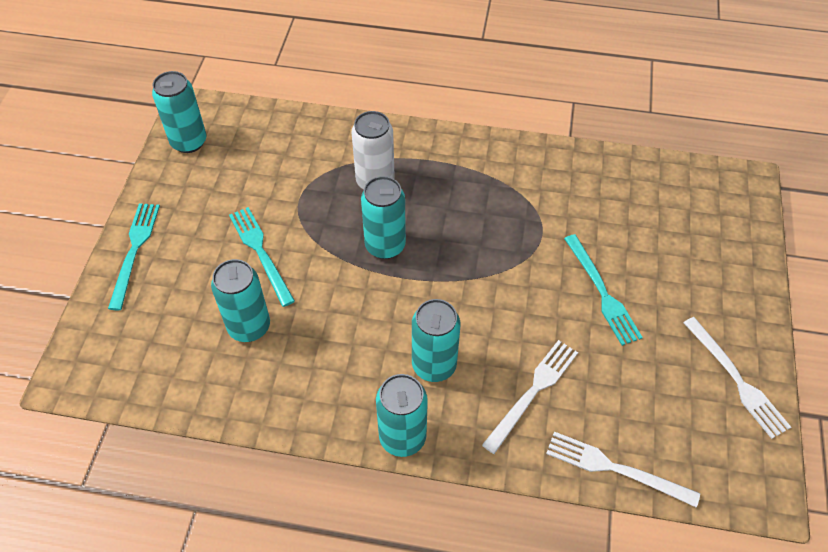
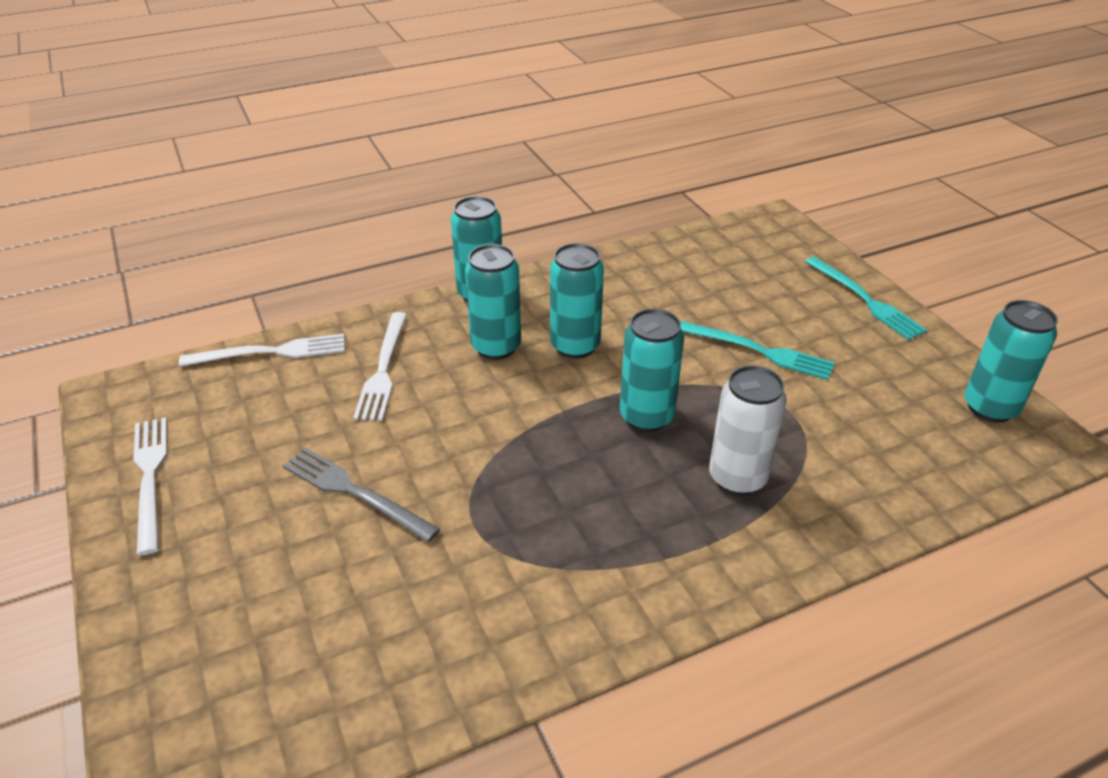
camera: 145 degrees right, 15 degrees down
(249, 327) = (690, 299): turquoise can -> turquoise can (575, 346)
(602, 292) = (355, 492): turquoise fork -> grey fork
(736, 380) = (150, 477): white fork -> white fork turned 45 degrees clockwise

